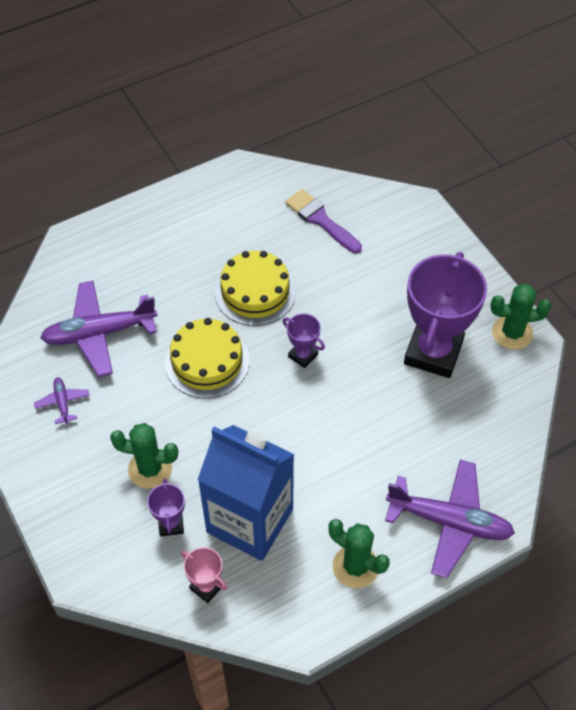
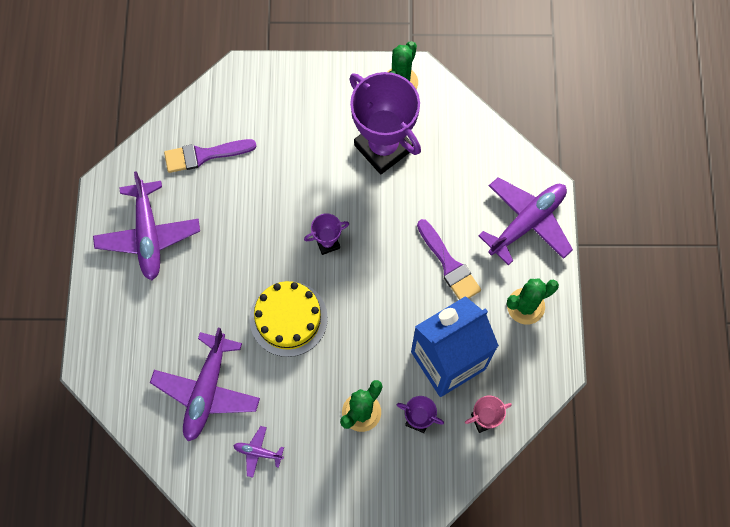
camera: 60 degrees left, 15 degrees up
(217, 219) = (148, 235): none -> purple plane
(255, 292) = (244, 246): yellow cake -> none
(352, 471) = (449, 264): none -> purple brush

